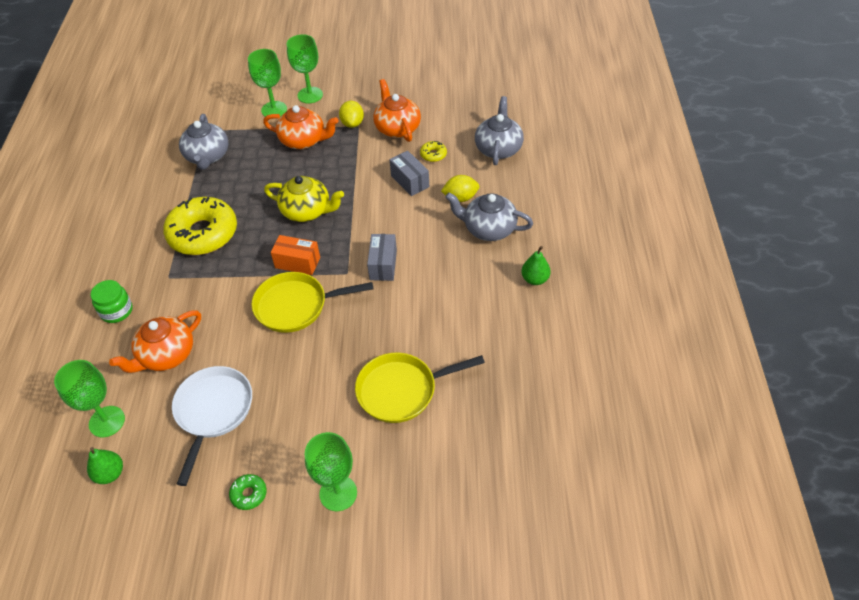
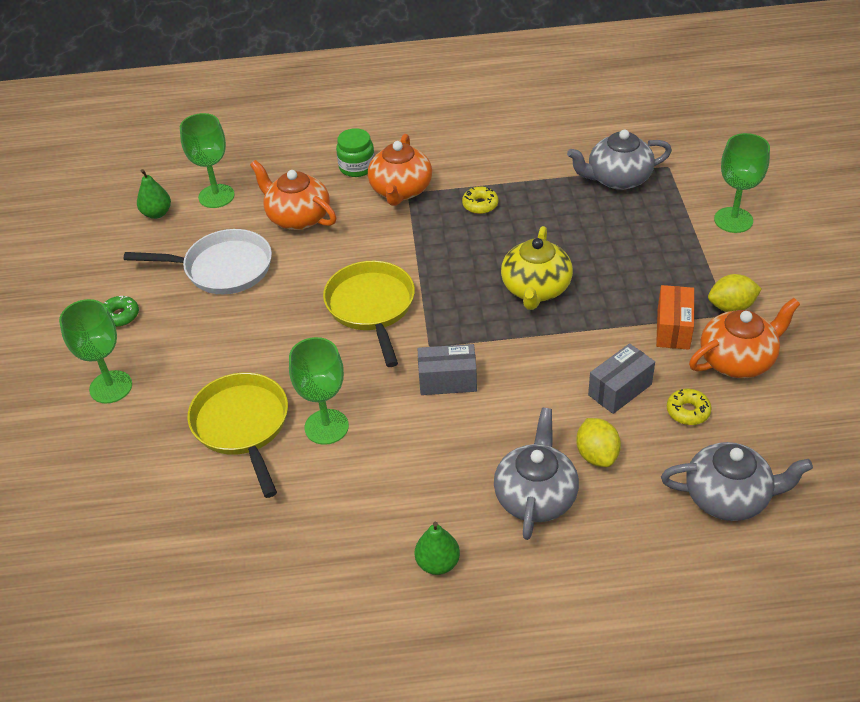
camera: 85 degrees right, 5 degrees down
(203, 234) = (480, 205): yellow donut -> yellow donut, size x0.40
(297, 262) = (442, 296): orange box -> orange box (673, 328)
(304, 140) = (676, 261): orange teapot -> orange teapot (401, 190)
(310, 95) = (781, 250): green goblet -> green goblet (326, 427)

